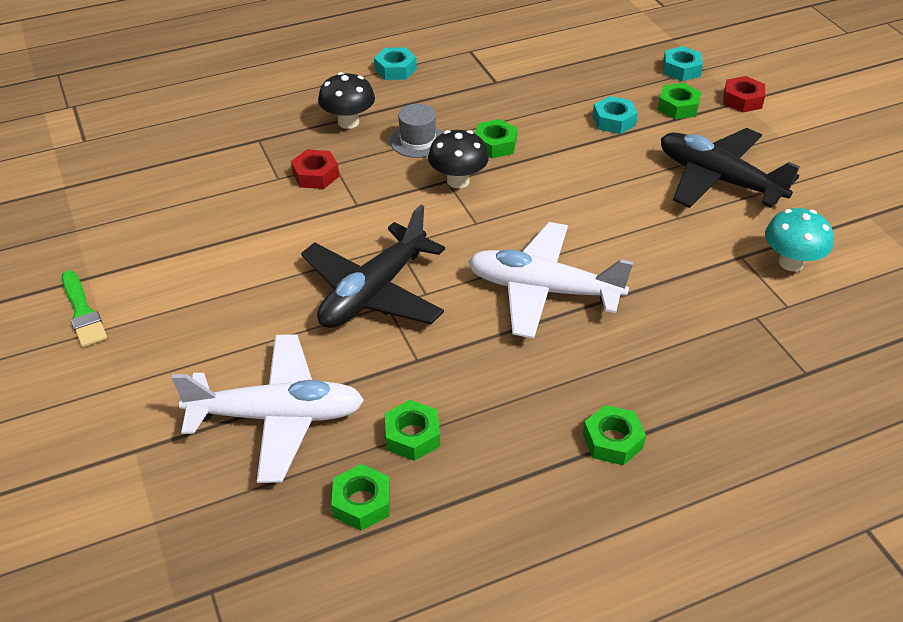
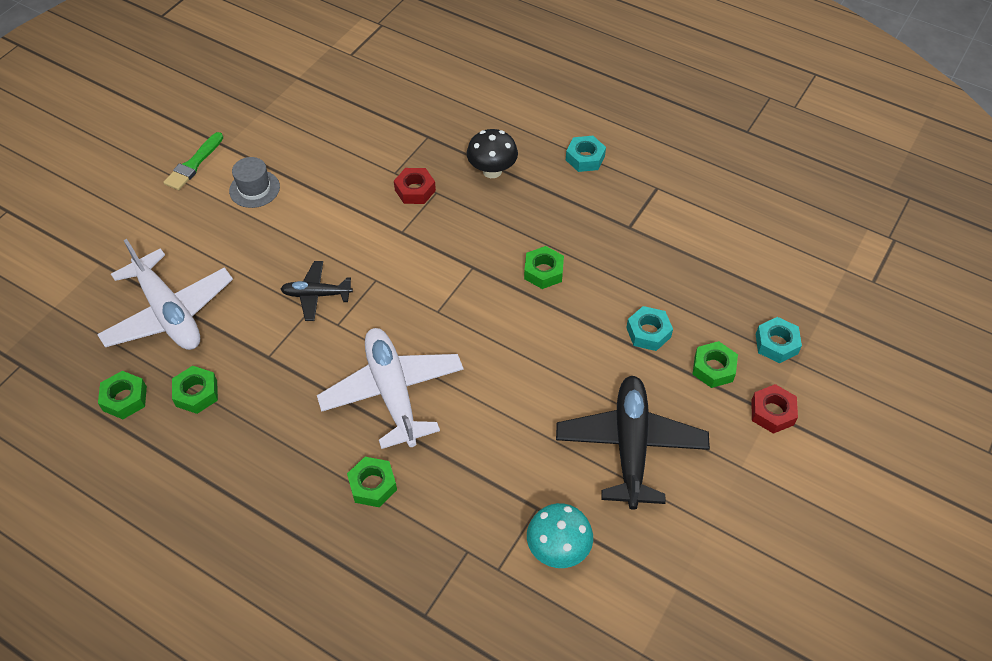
camera: 55 degrees right, 10 degrees up
(373, 292) = (317, 295): black plane -> black plane, size x0.54
(417, 141) = (505, 223): grey hat -> grey hat (254, 189)
(458, 181) = (478, 274): black mushroom -> none
(612, 441) = (264, 513): green nut -> green nut (372, 485)

